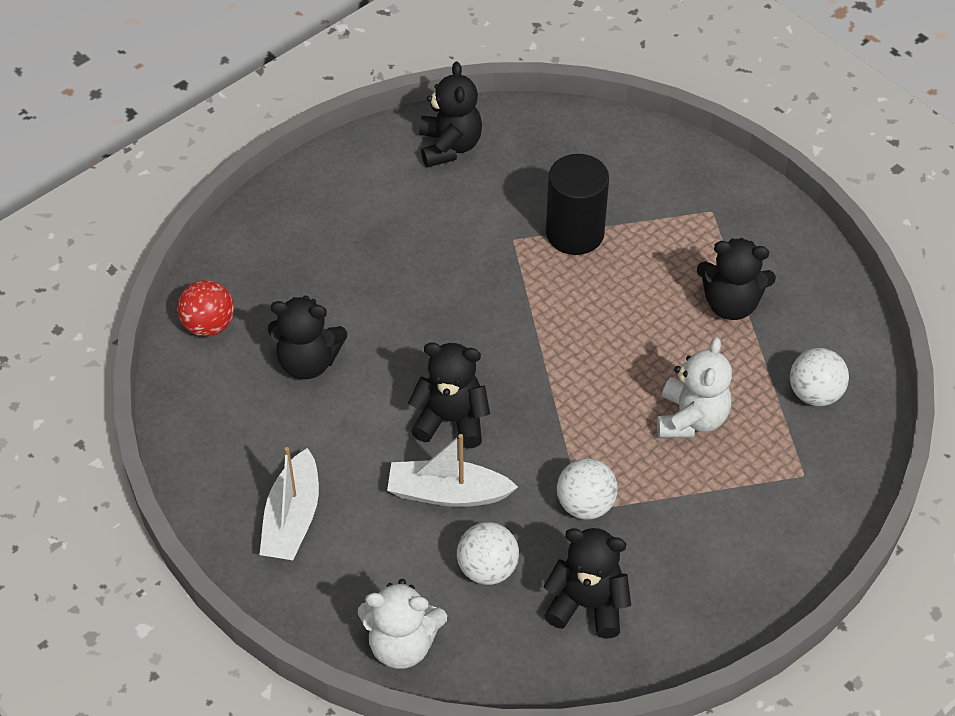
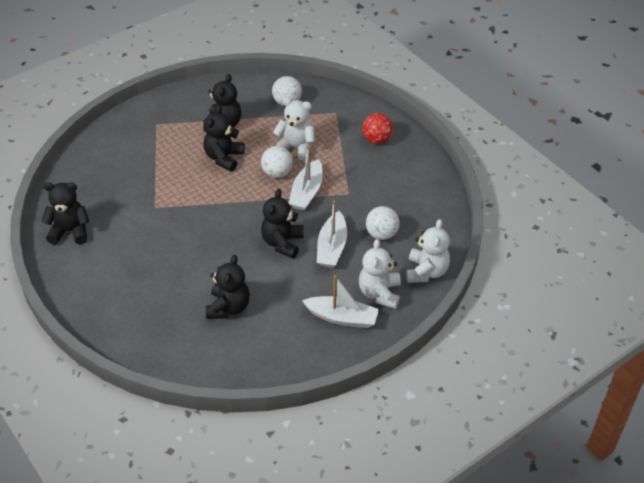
camera: 85 degrees left, 5 degrees down
(209, 325) = (189, 358): red ball -> red ball (377, 139)
(347, 571) = (379, 293): none -> white teddy bear
(575, 233) = (157, 180): black cylinder -> none
(577, 445) = (307, 192): none -> white boat
(585, 504) = (345, 192): white ball -> white ball (277, 173)
(587, 604) = (405, 197): black teddy bear -> black teddy bear (224, 158)

